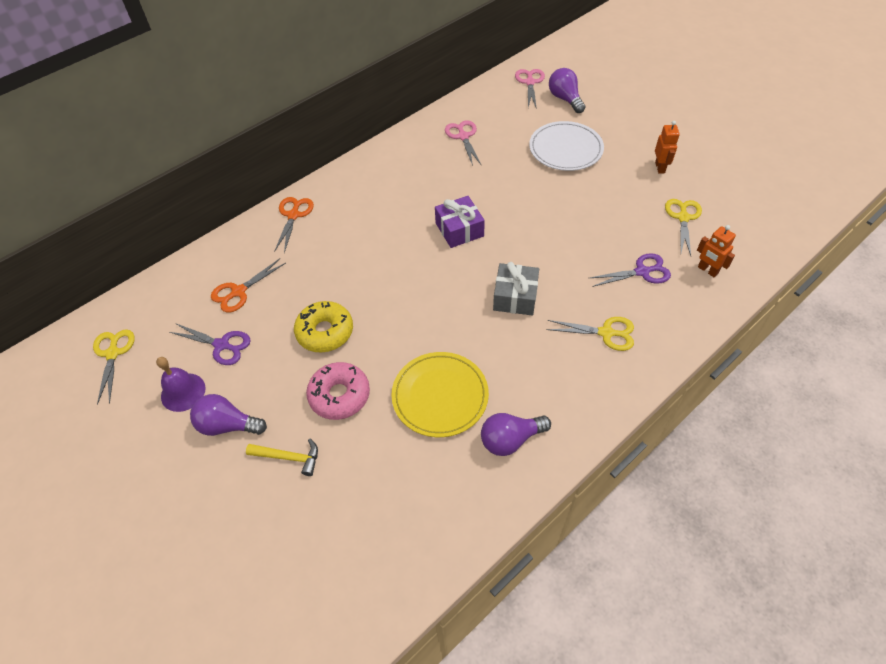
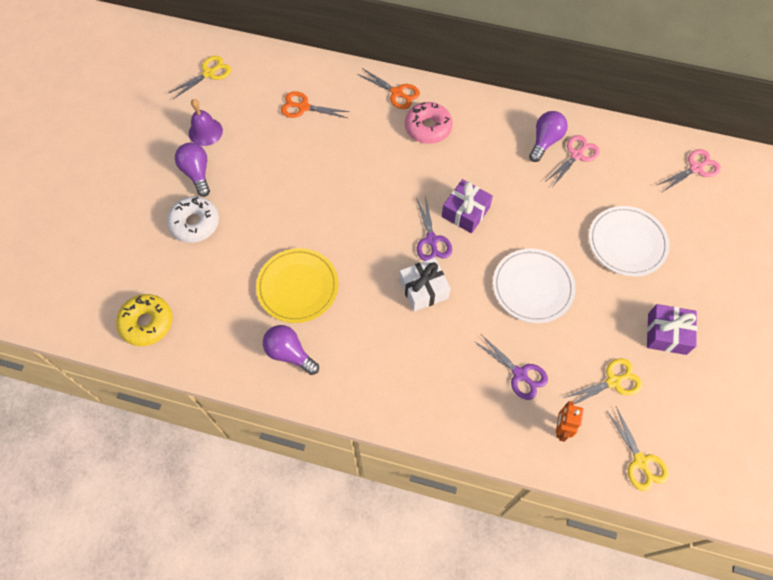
camera: 55 degrees right, 10 degrees up
(222, 345) = (254, 128): purple scissors -> purple scissors (431, 240)
(289, 457) = (195, 223): yellow hammer -> white donut
(293, 215) = (397, 93): orange scissors -> orange scissors turned 60 degrees clockwise
(325, 332) = (305, 181): yellow donut -> yellow donut (147, 323)
(339, 395) = (259, 223): pink donut -> pink donut (428, 128)
(515, 297) = (423, 289): grey gift -> white gift
(565, 99) = (697, 209): purple light bulb -> purple light bulb (545, 141)
(565, 223) = (532, 287): none -> white plate
(606, 333) = (432, 375): yellow scissors -> yellow scissors (640, 461)
(660, 167) = (667, 334): orange robot -> purple gift

